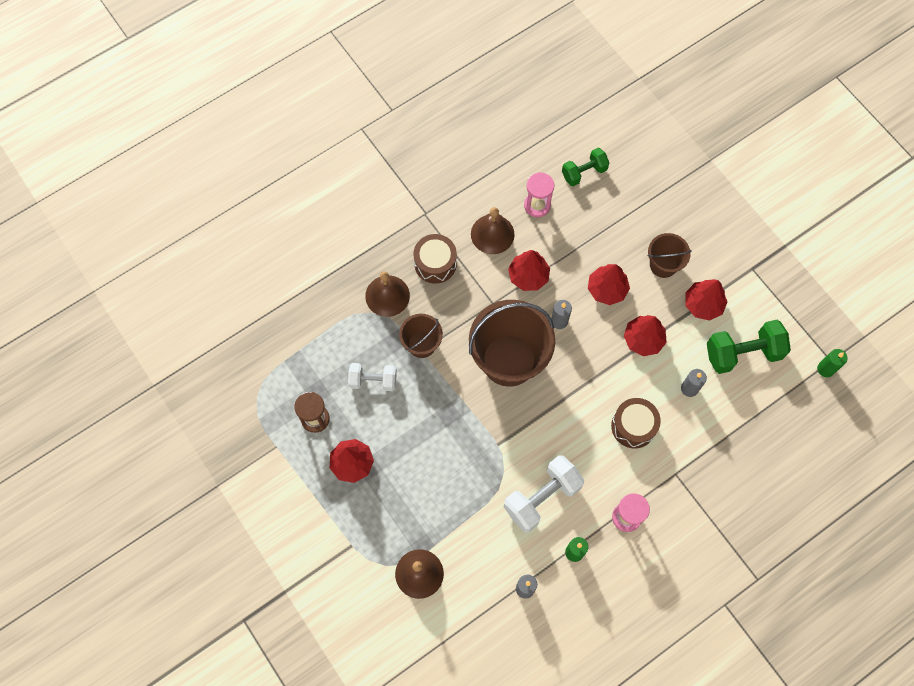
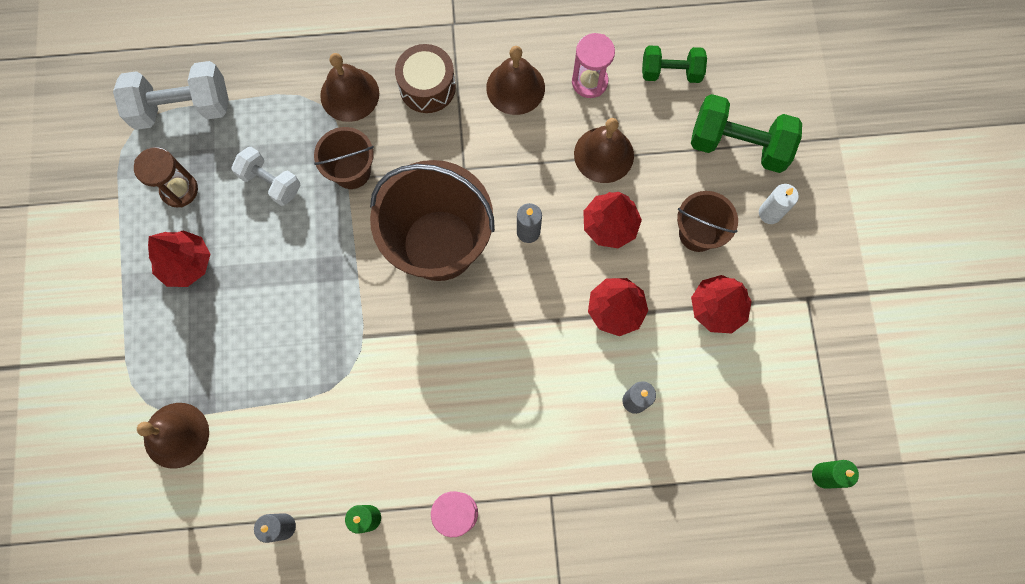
camera: 30 degrees right, 5 degrees up
(528, 276) = (526, 159): red tree -> none
(542, 497) = (373, 429): white dumbbell -> white dumbbell (182, 108)
(575, 247) = (604, 154): none -> brown bell
(633, 426) = (536, 408): brown drum -> none
(698, 229) = (770, 213): none -> white candle
(743, 353) = (729, 395): green dumbbell -> green dumbbell (738, 145)

